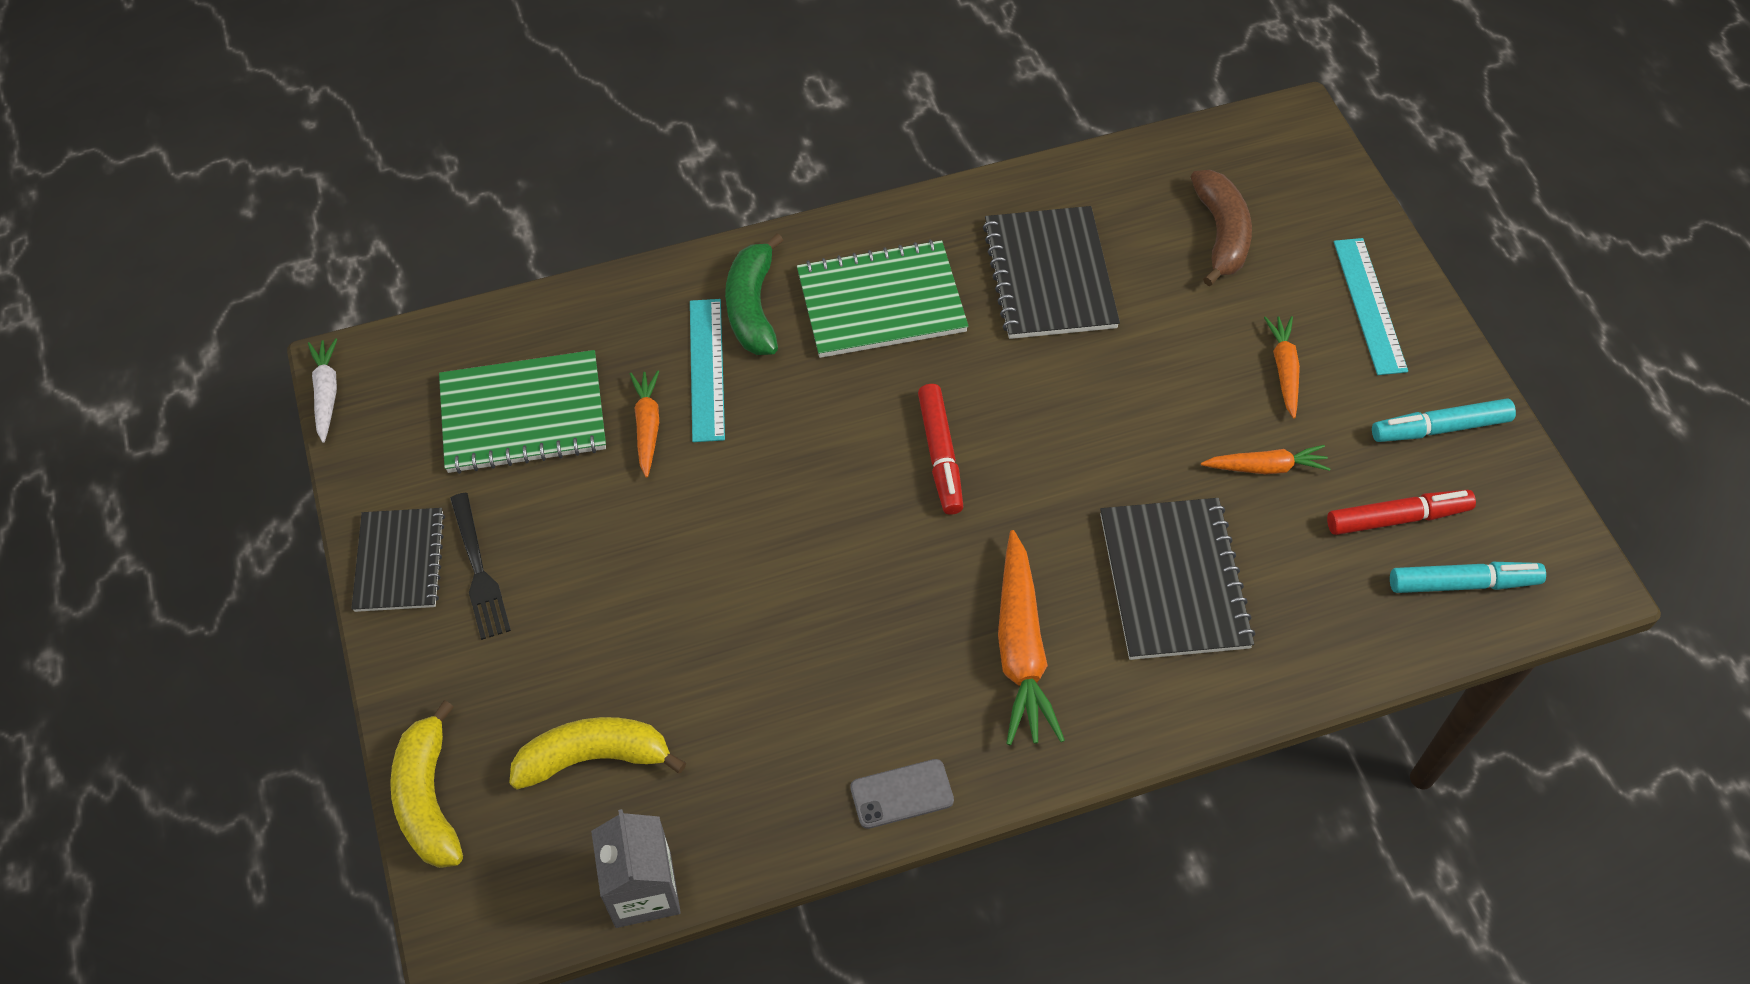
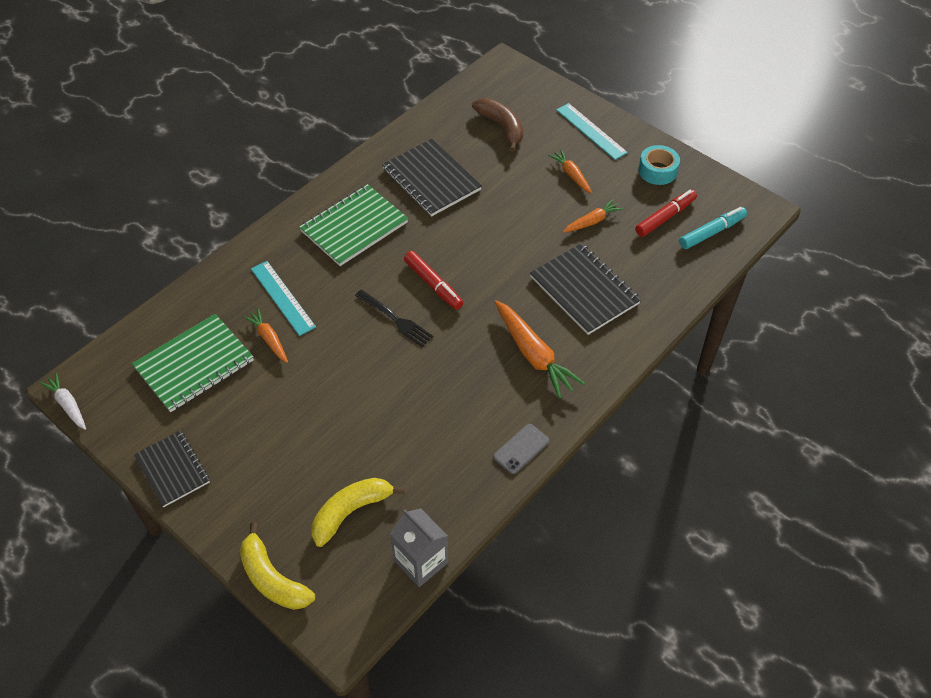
camera: 30 degrees left, 5 degrees down
(479, 570) = (222, 452): black fork -> black fork (395, 319)
(752, 307) = (287, 257): green banana -> none
(1440, 428) = (657, 171): turquoise marker -> turquoise tape

